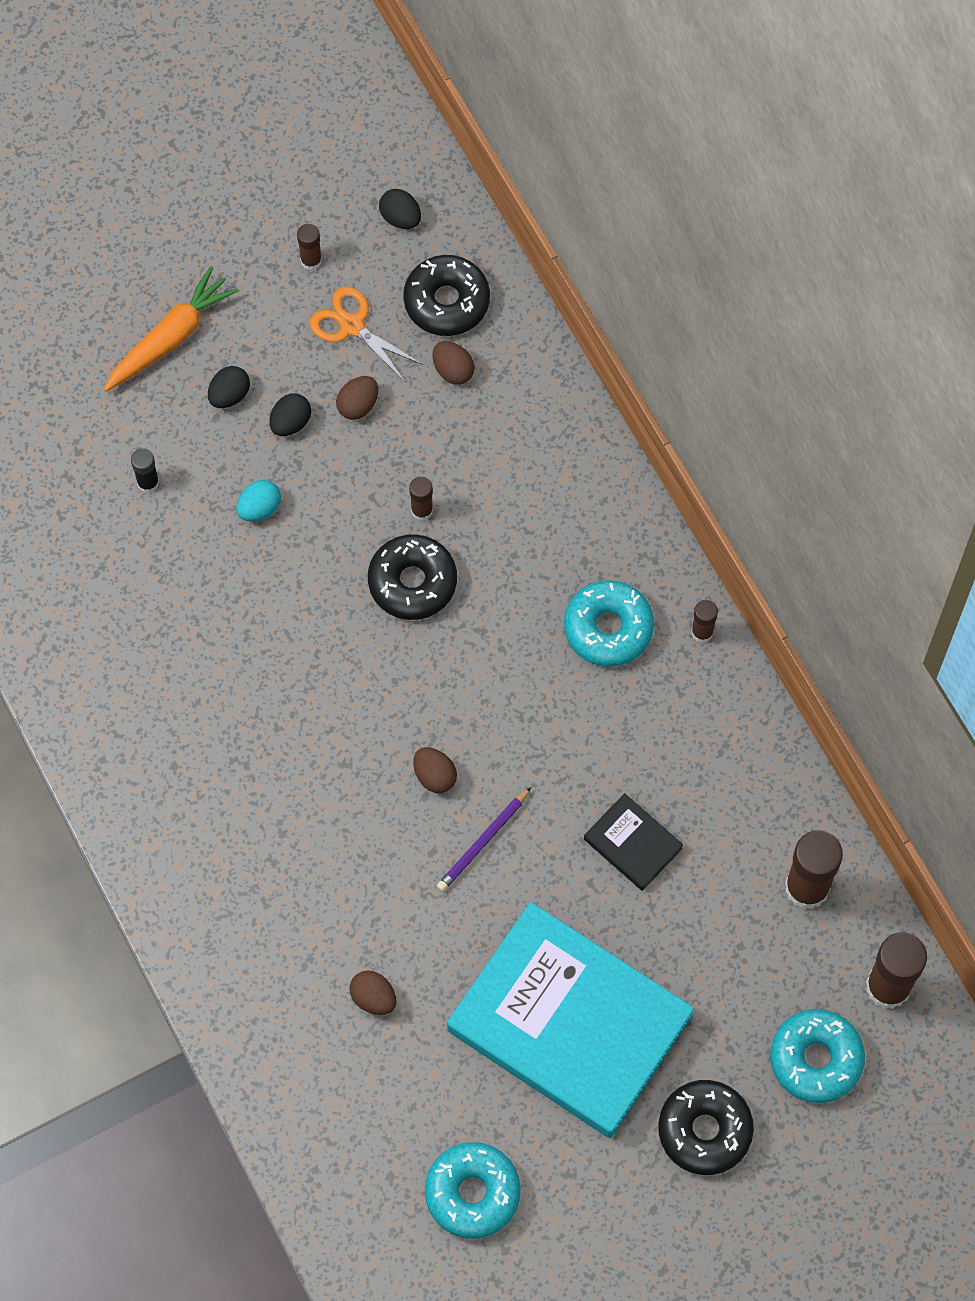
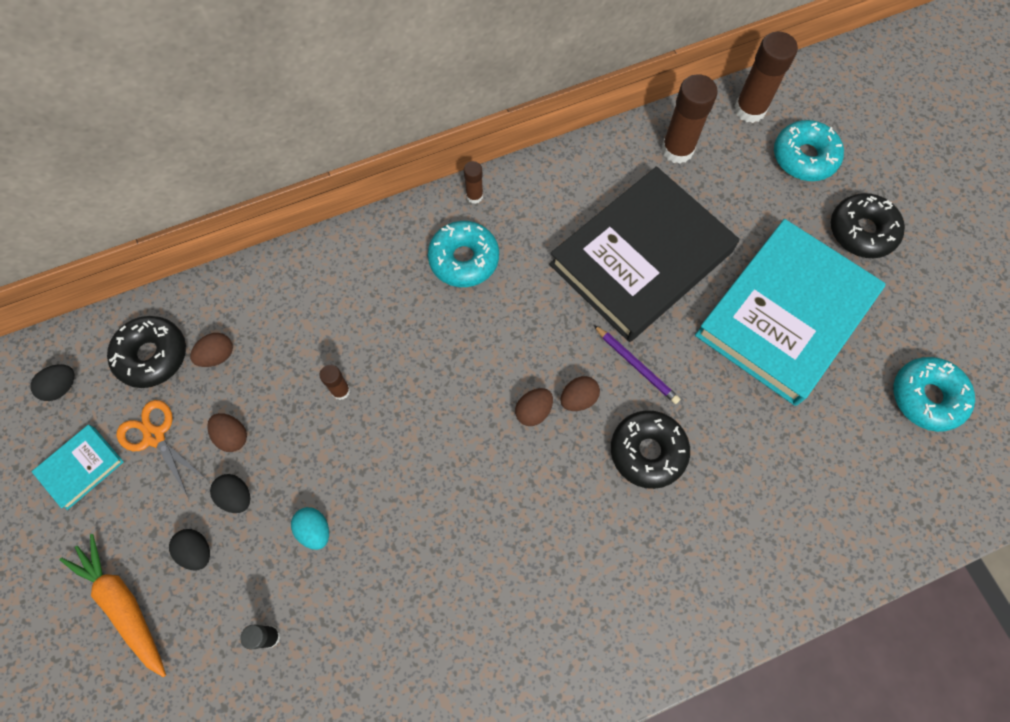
camera: 85 degrees left, 0 degrees up
(311, 260) = (81, 467): brown glue stick -> turquoise book
(351, 325) = (154, 436): orange scissors -> orange scissors turned 90 degrees clockwise
(373, 998) = (770, 462): brown egg -> brown egg (533, 411)
(412, 582) = (405, 403): black donut -> black donut (647, 452)
(632, 844) = (641, 258): black book -> black book, size x2.43

